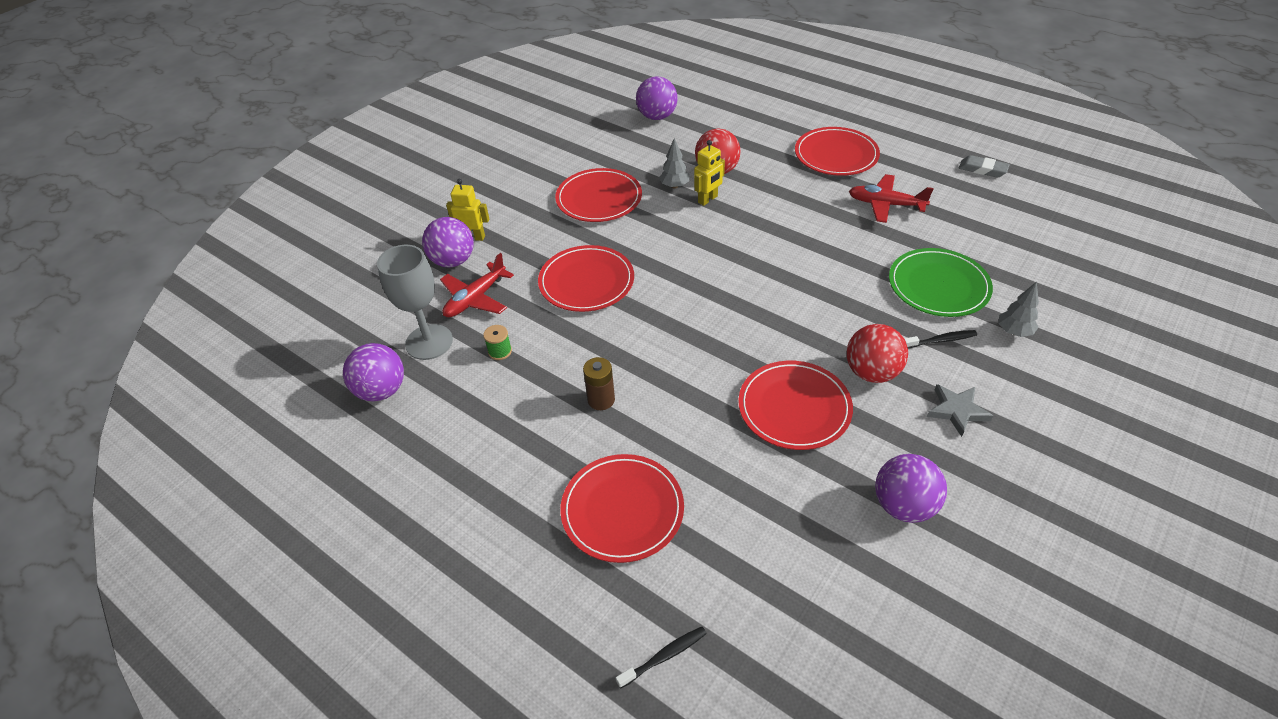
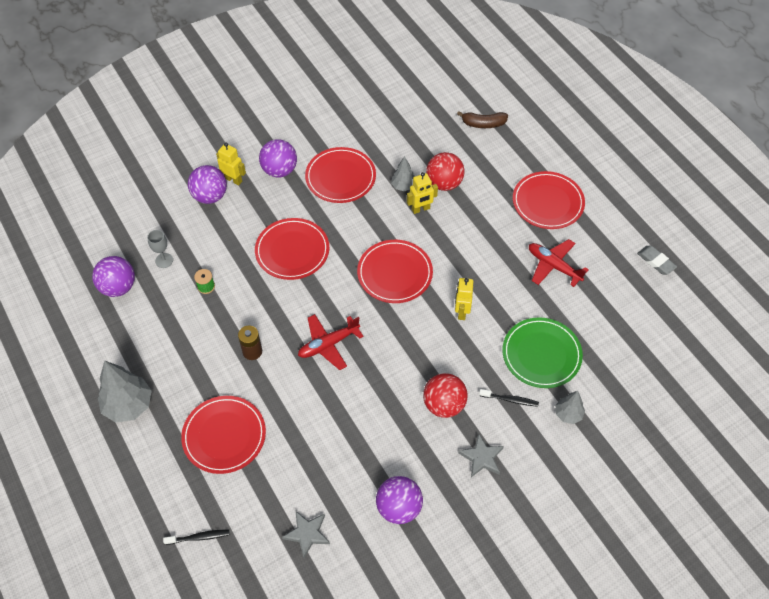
camera: 20 degrees right, 10 degrees up
(429, 342) = (164, 260): grey goblet -> grey goblet, size x0.52
(467, 523) = (128, 405): none -> grey tree
(475, 298) = (210, 236): red plane -> red plane (328, 344)
(657, 116) = (430, 109): purple ball -> purple ball (279, 170)
(721, 113) = (483, 124): none -> brown banana
(794, 407) = (374, 409): red plate -> red plate (395, 273)
(810, 587) = (307, 534): none -> grey star
(821, 276) = (461, 312): none -> yellow robot

